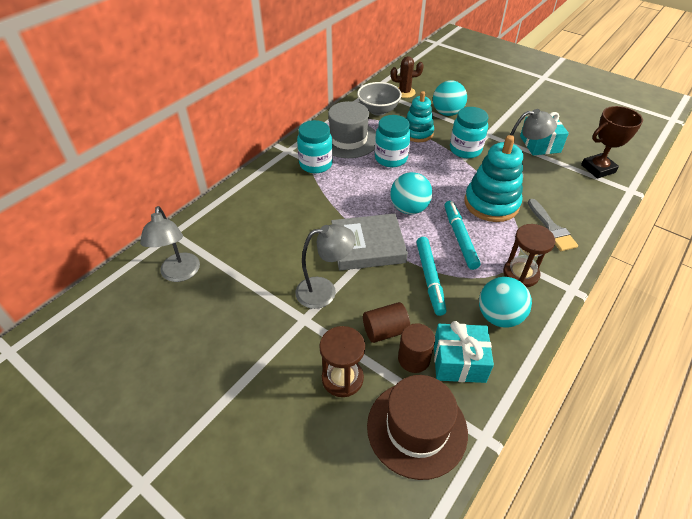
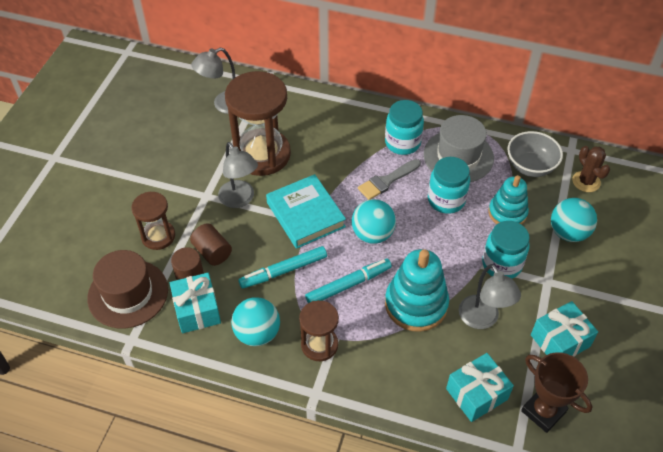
camera: 70 degrees right, 5 degrees up
(273, 259) = (262, 154): none -> brown hourglass
(367, 246) = (305, 215): grey book -> turquoise book
(551, 228) = (401, 367): grey brush -> grey brush (387, 181)
(581, 195) = (476, 394): none -> turquoise gift

